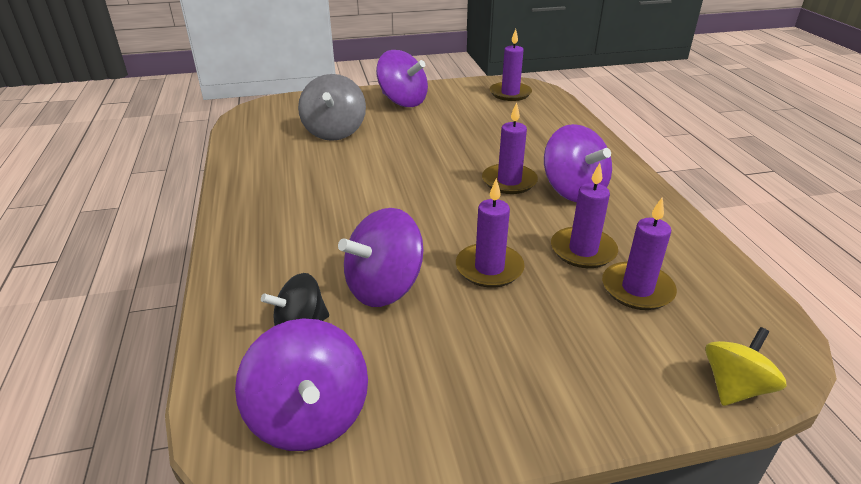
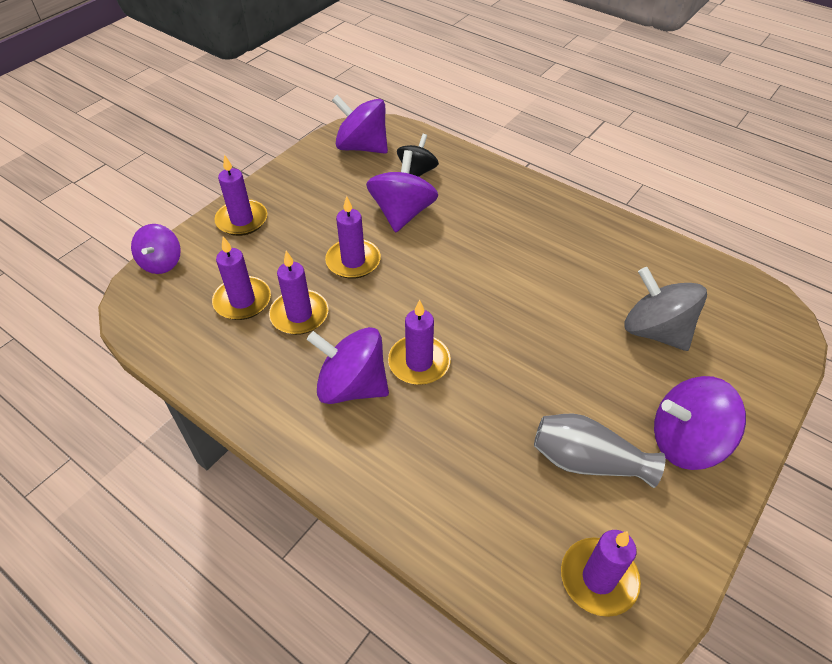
camera: 140 degrees right, 15 degrees up
(463, 114) = (587, 461): none -> grey vase
(589, 391) = (242, 220): none -> purple candle
(734, 387) = (162, 263): yellow spinning top -> purple spinning top

